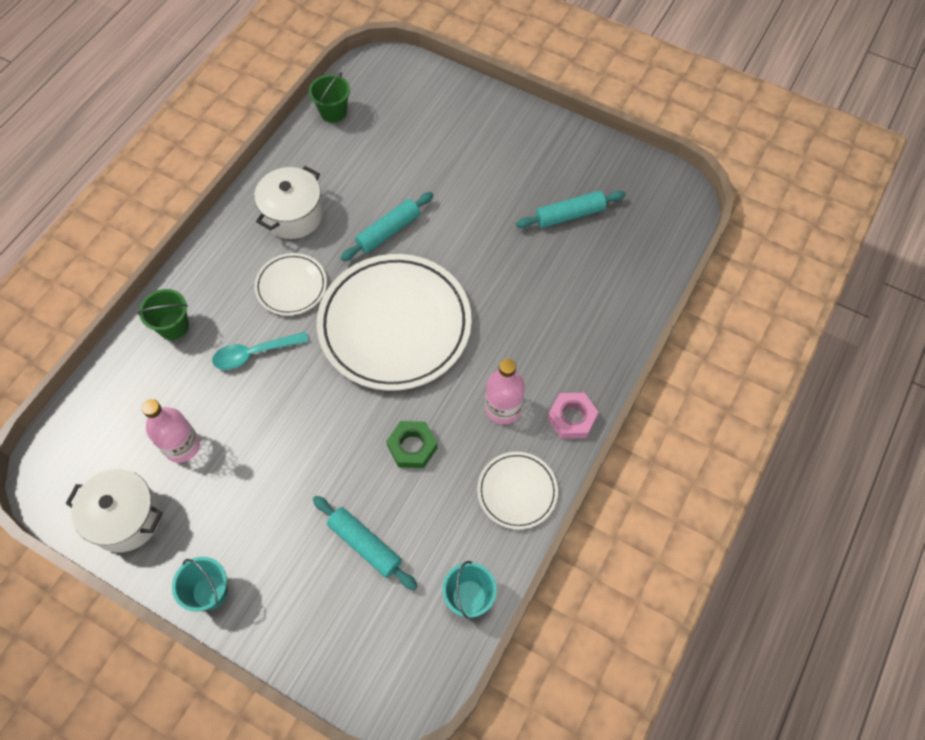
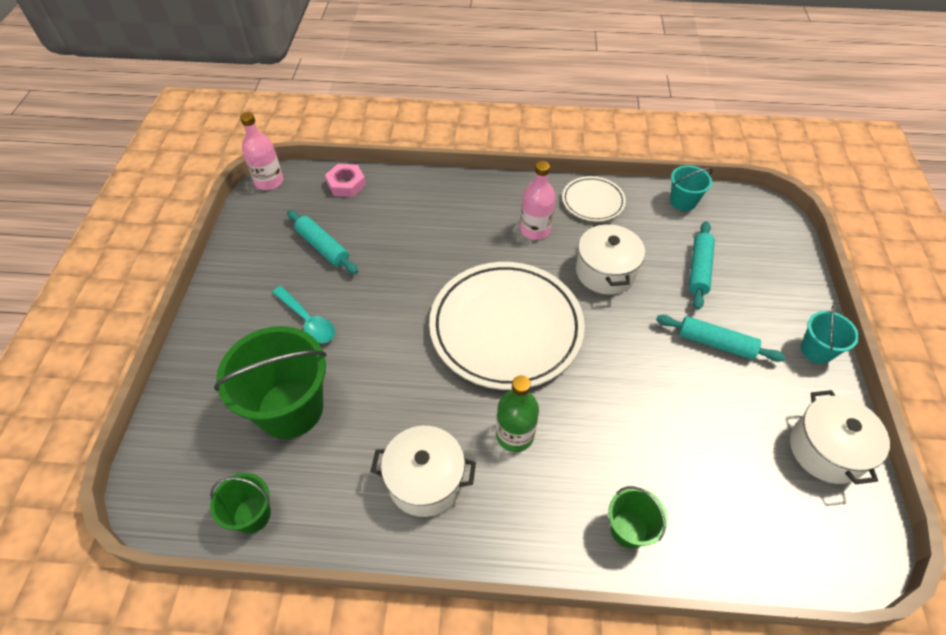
camera: 115 degrees left, 10 degrees down
(182, 446) = (733, 441): pink bottle -> pink bottle (269, 181)
(254, 353) = (605, 429): turquoise spoon -> turquoise spoon (307, 320)
(291, 286) = (515, 435): white plate -> green bottle
(388, 231) = (405, 377): turquoise rolling pin -> turquoise rolling pin (715, 343)
(404, 151) = (290, 408): none -> green bucket
(412, 447) = (605, 272): green nut -> white pot
(572, 418) = (516, 191): pink nut -> pink nut (346, 184)

